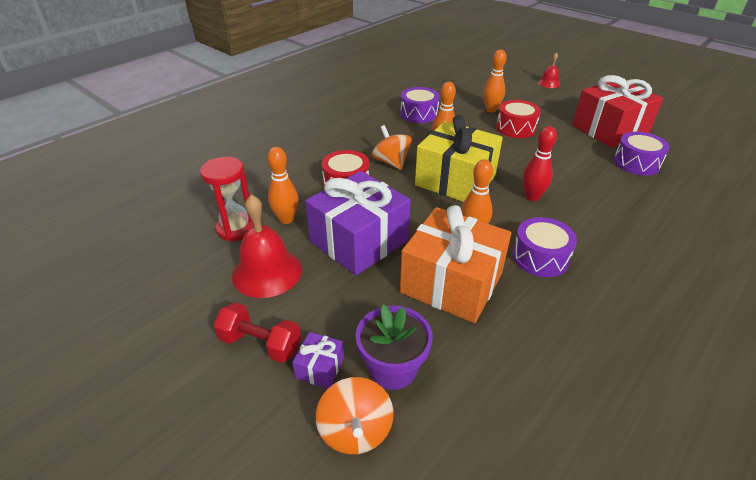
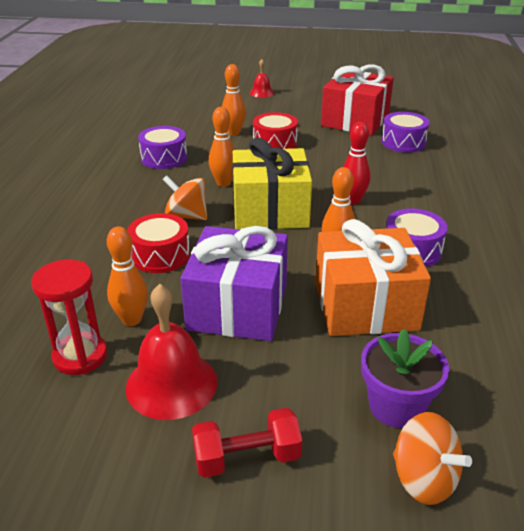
camera: 35 degrees left, 5 degrees down
(320, 368) = (332, 444): purple gift -> none

